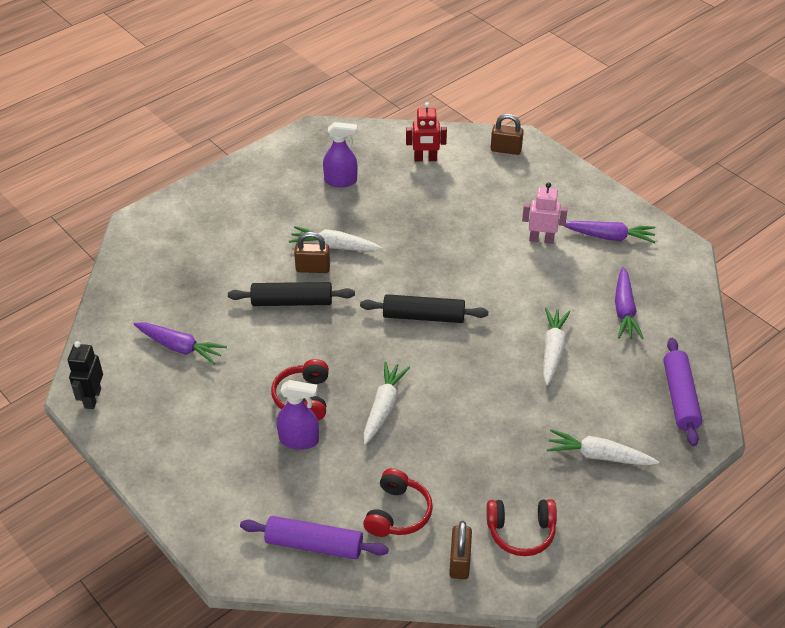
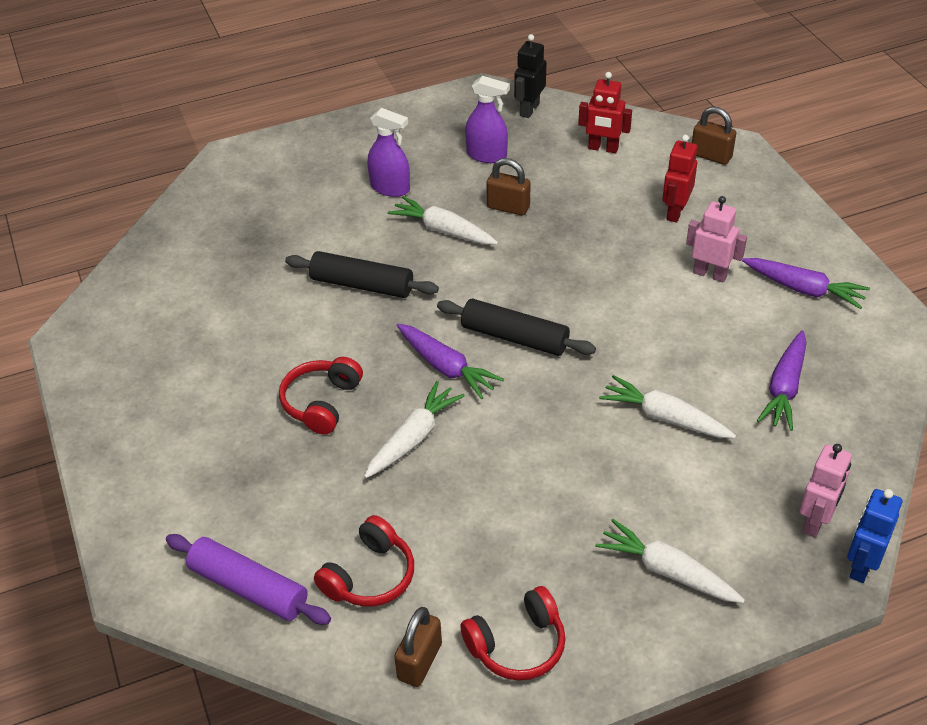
camera: 20 degrees right, 0 degrees up
(92, 398) = (82, 345): black robot -> black robot (529, 109)
(180, 347) = (207, 310): purple carrot -> purple carrot (446, 367)
(299, 440) = (292, 453): purple spray bottle -> purple spray bottle (390, 188)
(313, 268) = (405, 251): brown padlock -> brown padlock (508, 207)
(498, 198) = (675, 212): none -> red robot
(521, 532) = (517, 645): red headphones -> red headphones turned 45 degrees counterclockwise
(553, 350) = (664, 417): white carrot -> white carrot turned 90 degrees counterclockwise
(680, 397) = (815, 521): purple rolling pin -> pink robot
(720, 419) = (861, 565): none -> blue robot

